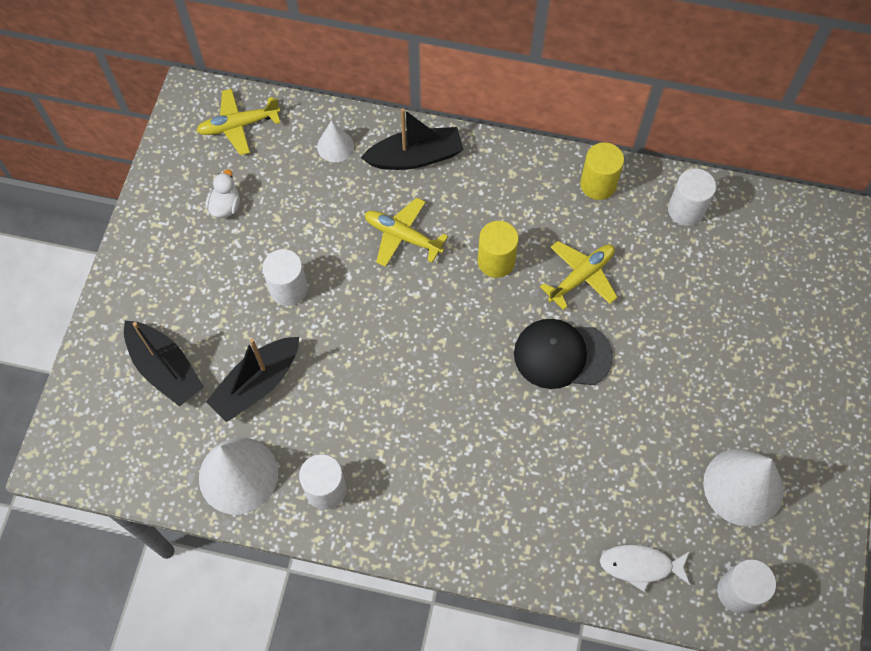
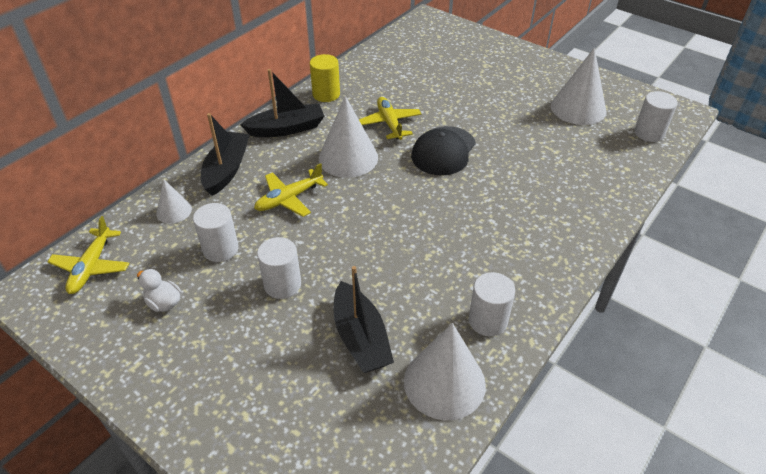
camera: 65 degrees left, 20 degrees down
(165, 368) = (298, 409): black boat -> black boat (286, 129)
(496, 261) = (348, 157): yellow cylinder -> white cone
(640, 566) = (618, 167): white fish -> none
(686, 210) = (374, 67): white cylinder -> white cylinder (220, 249)

